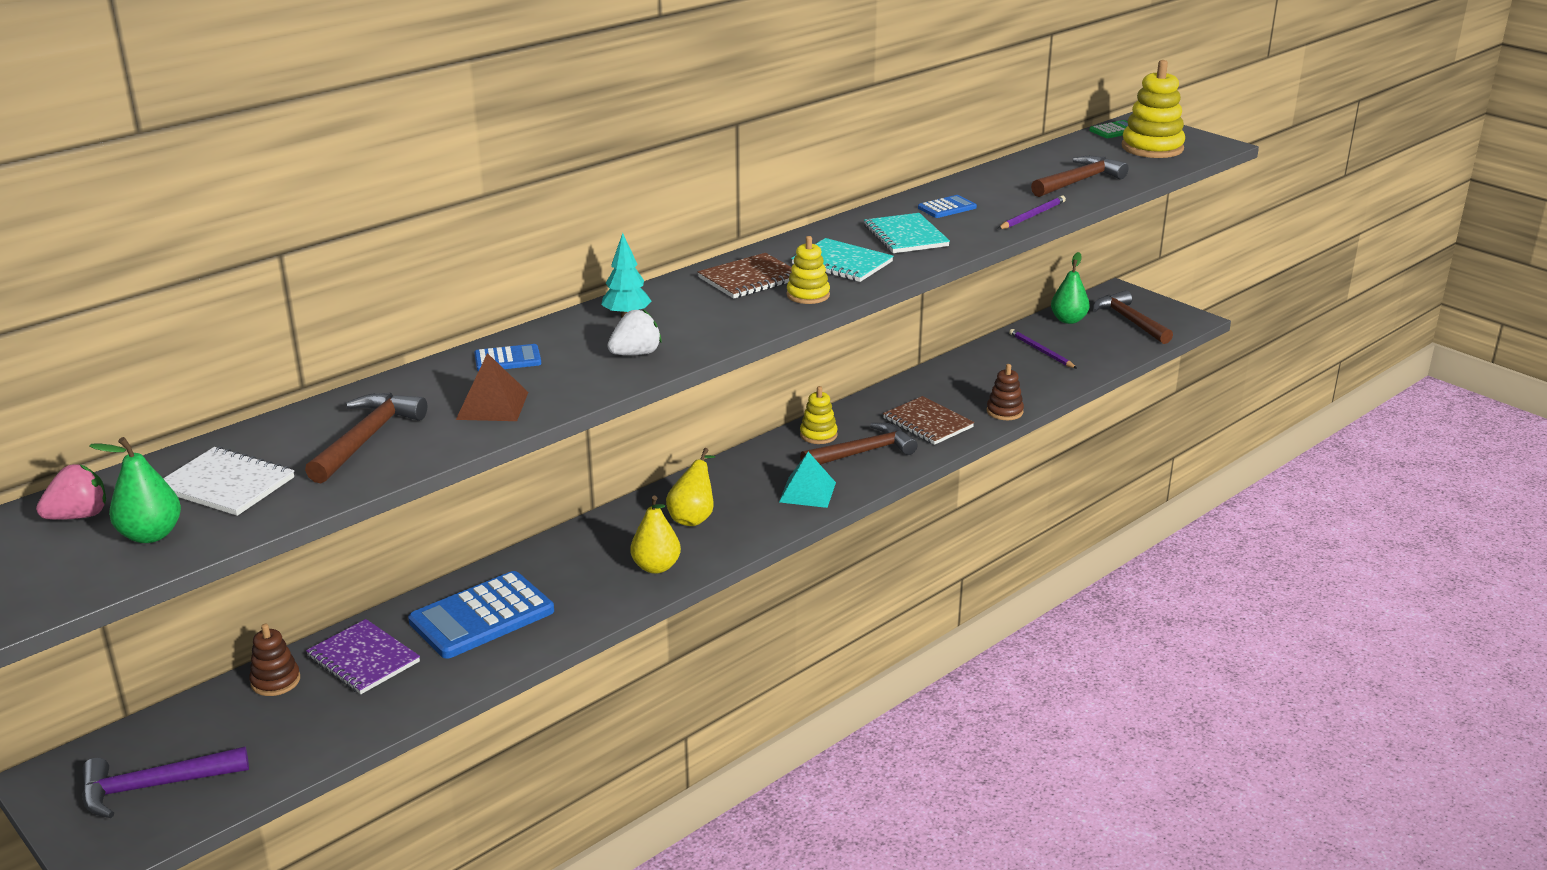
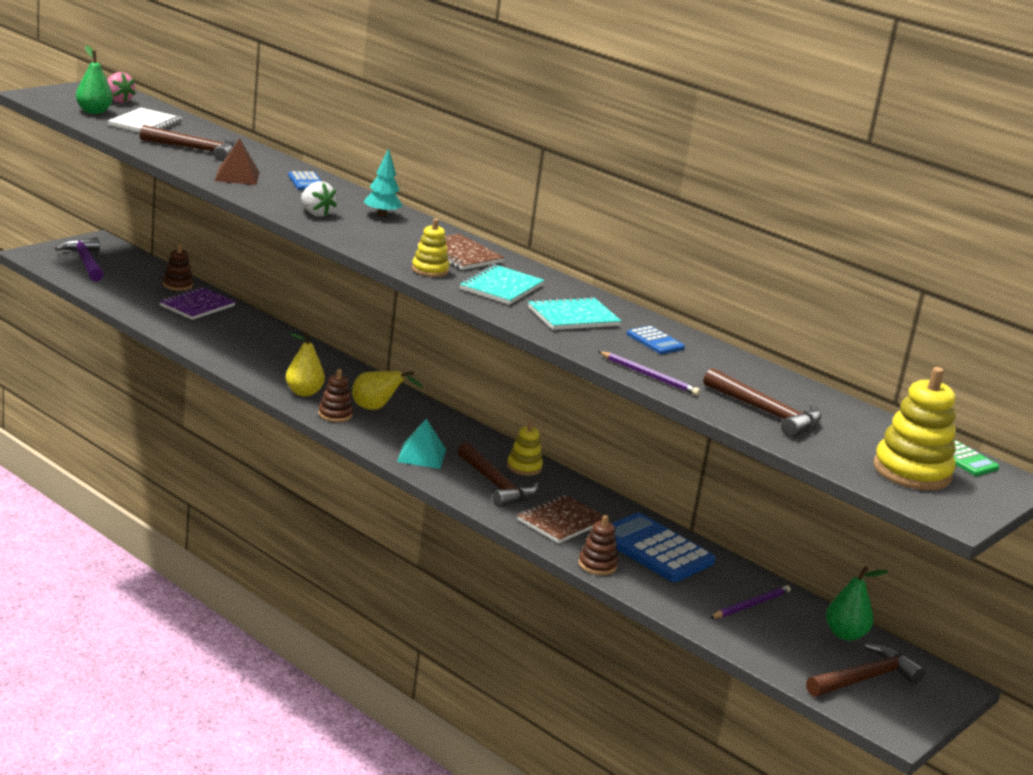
camera: 80 degrees right, 5 degrees down
(482, 616) = (242, 337): blue calculator -> blue calculator (654, 549)
(715, 545) = (335, 414): none -> brown stacking toy

